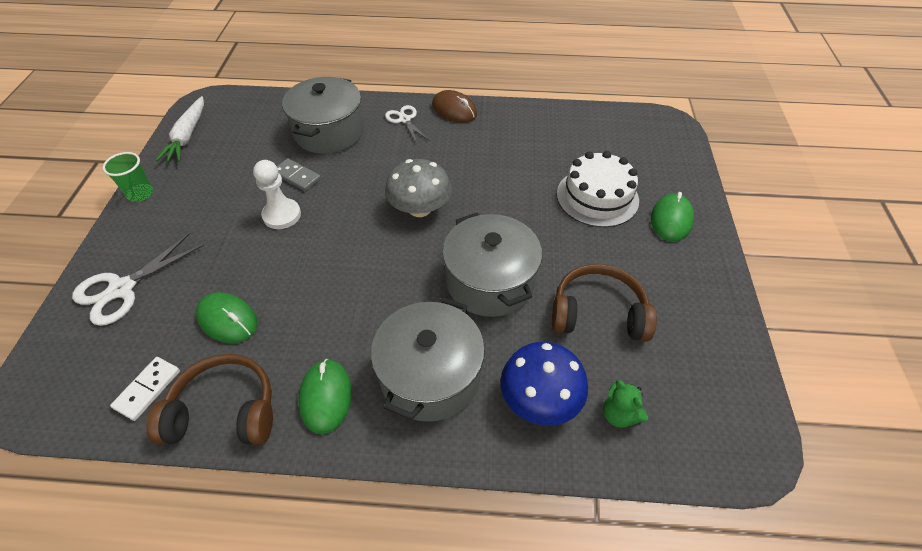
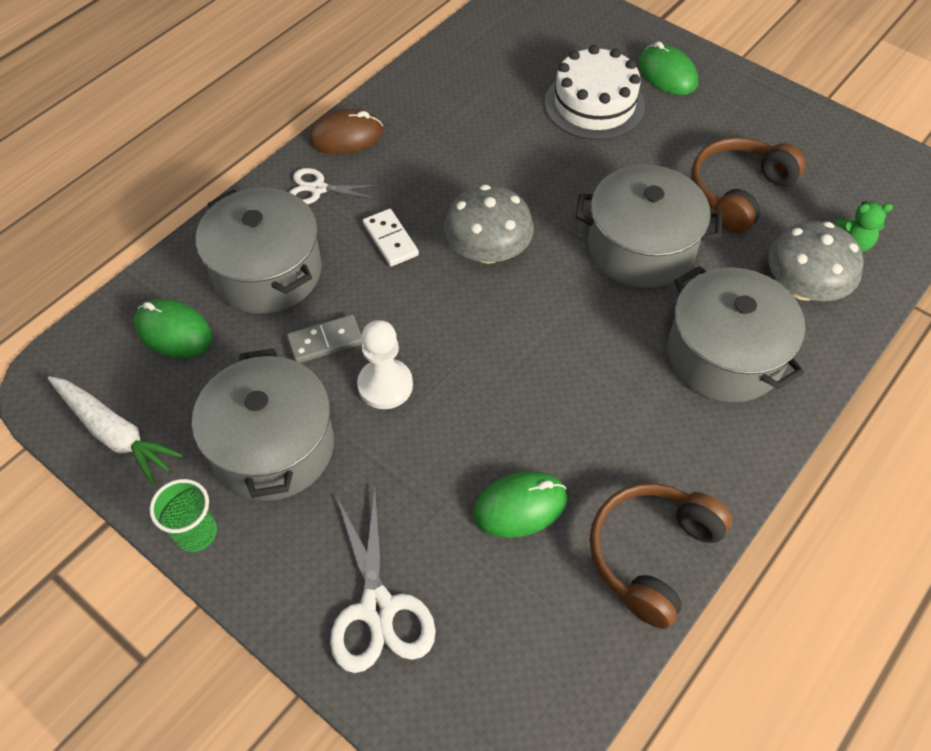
camera: 55 degrees left, 5 degrees up
(147, 389) = (570, 624): white domino -> white domino (390, 239)
(211, 193) = (273, 447): none -> grey pot
(326, 397) = (693, 453): green mouse -> green mouse (173, 331)
(540, 399) = (803, 287): blue mushroom -> grey mushroom

